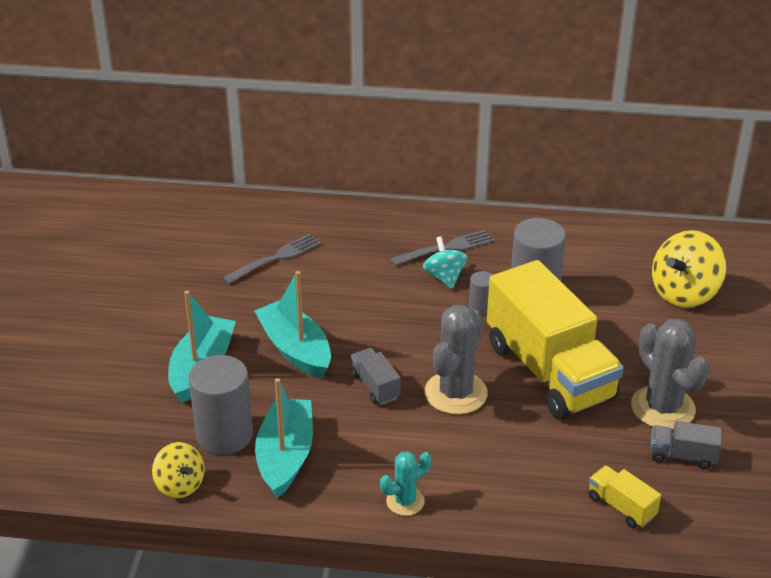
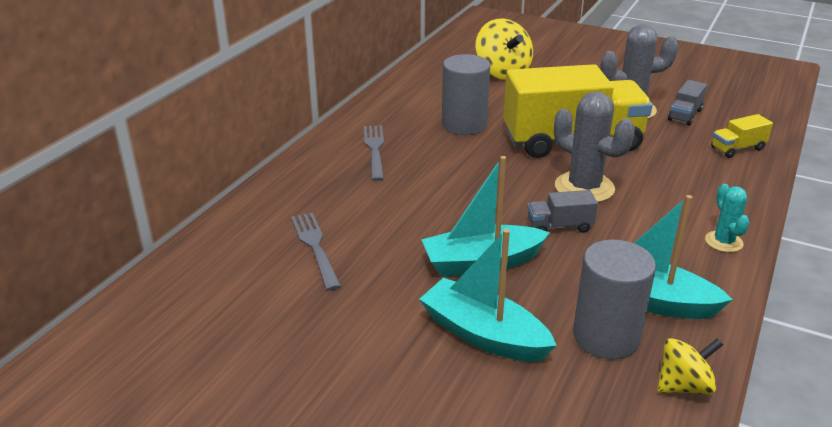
camera: 70 degrees left, 5 degrees down
(444, 277) = (417, 159): turquoise spinning top -> none
(481, 307) = (471, 152): grey cylinder -> none

